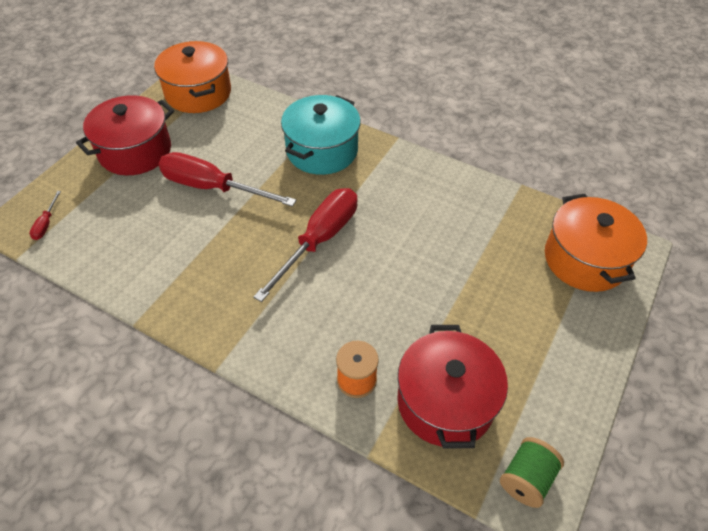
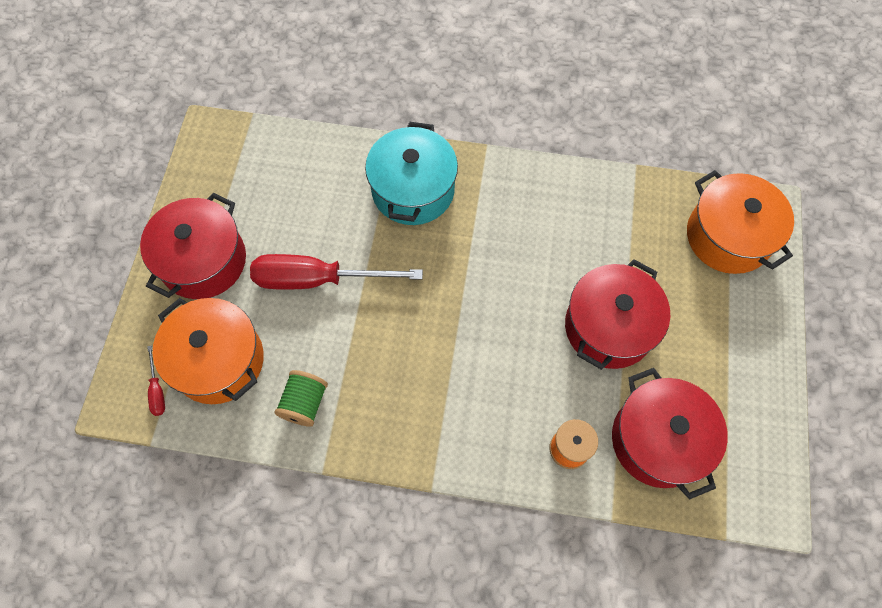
camera: 20 degrees left, 15 degrees up
(198, 93) = (232, 155): orange pot -> orange pot (219, 360)
(319, 240) = (463, 305): red screwdriver -> none
(440, 295) = (609, 327): none -> red pot
(526, 479) = (755, 487): green spool -> green spool (305, 403)

